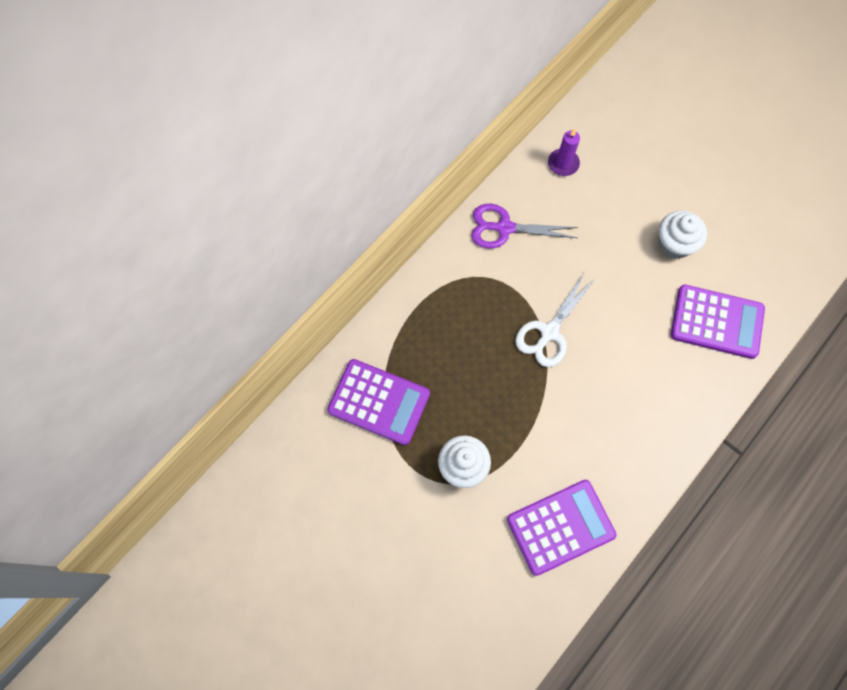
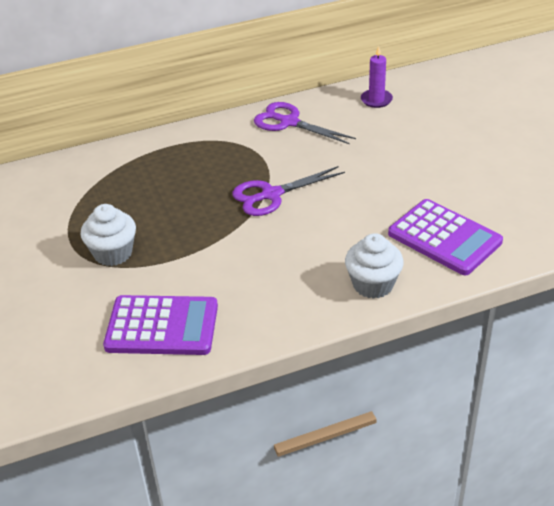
camera: 30 degrees right, 30 degrees down
(379, 402) = (82, 190): purple calculator -> none
(549, 332) = (271, 195): white scissors -> purple scissors
(674, 244) = (442, 175): white cupcake -> white cupcake (373, 284)

